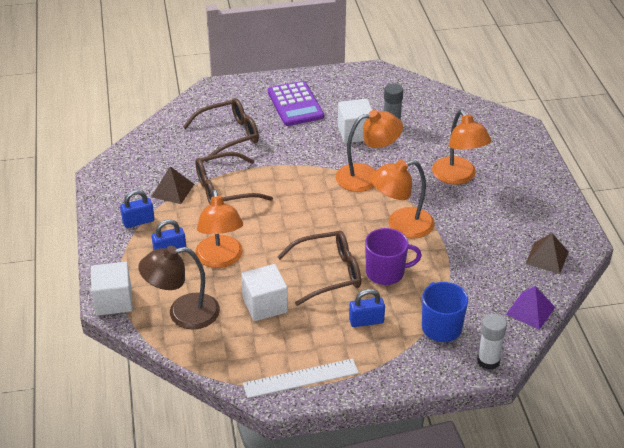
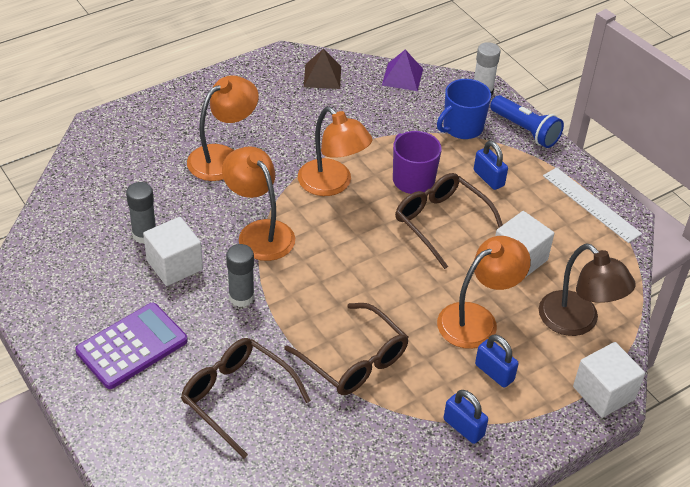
camera: 115 degrees left, 5 degrees up
(172, 190) = (385, 416): brown pyramid -> none
(310, 155) = (241, 297): none -> grey glue stick
(419, 372) = (525, 130): none -> blue flashlight

